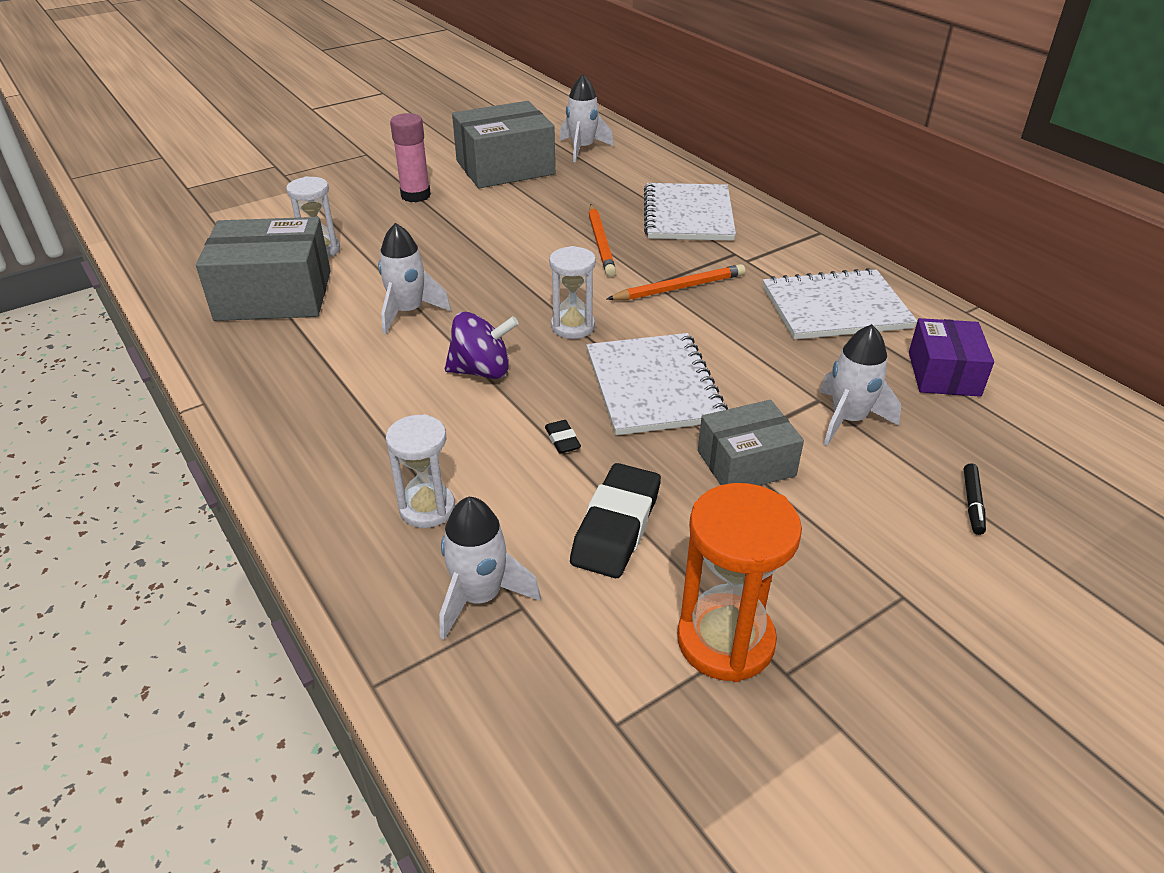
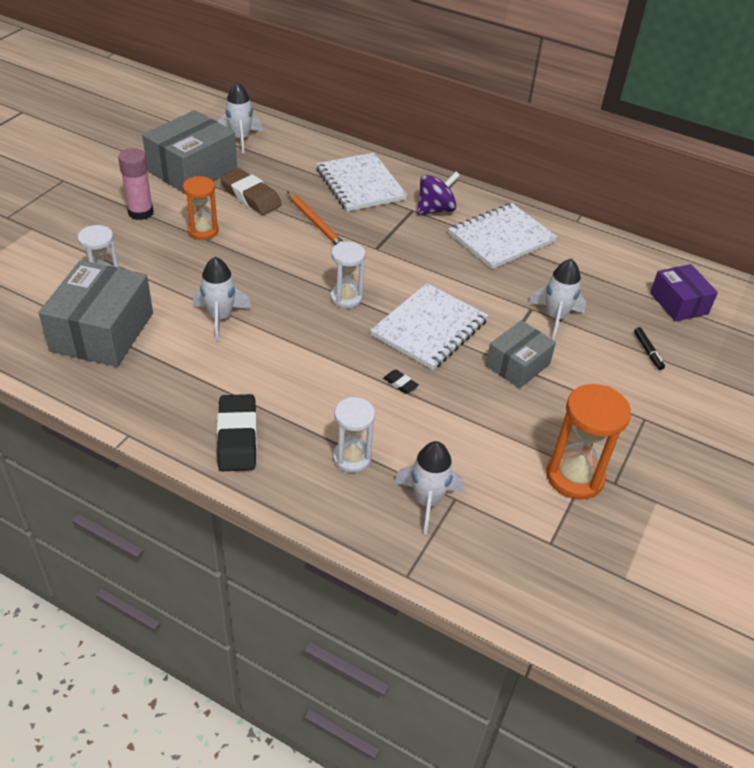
camera: 30 degrees left, 5 degrees up
(274, 295) = (102, 332): grey box -> grey box turned 45 degrees counterclockwise
(465, 225) = (203, 231): none -> orange hourglass
(482, 371) = (310, 349): purple spinning top -> purple spinning top (435, 209)
(547, 203) = (251, 196): none -> brown eraser
(616, 527) = (473, 430): black eraser -> black eraser (237, 437)
(653, 386) = (429, 328): white notebook -> white notebook turned 75 degrees clockwise
(679, 288) = (395, 247): orange pencil -> none
(943, 374) = (588, 270): purple box -> purple box (678, 303)

